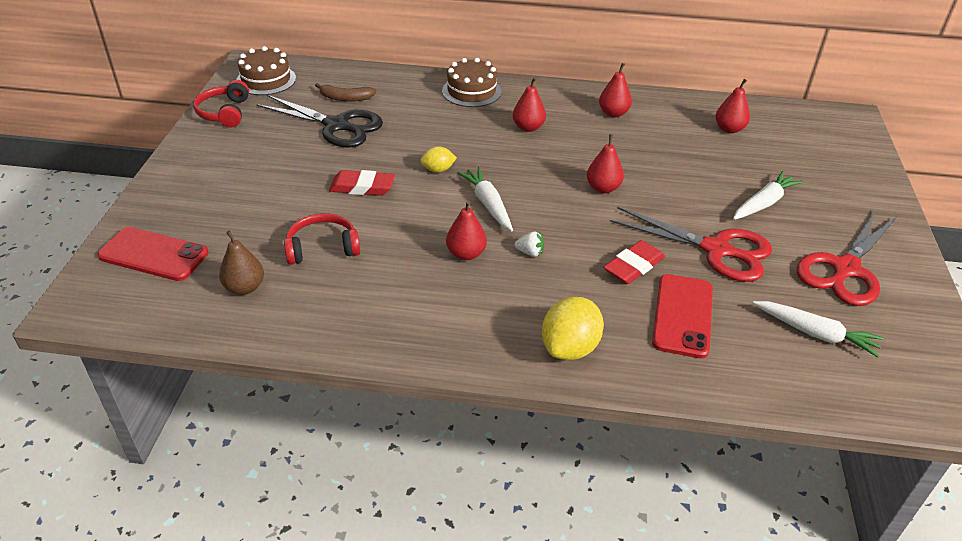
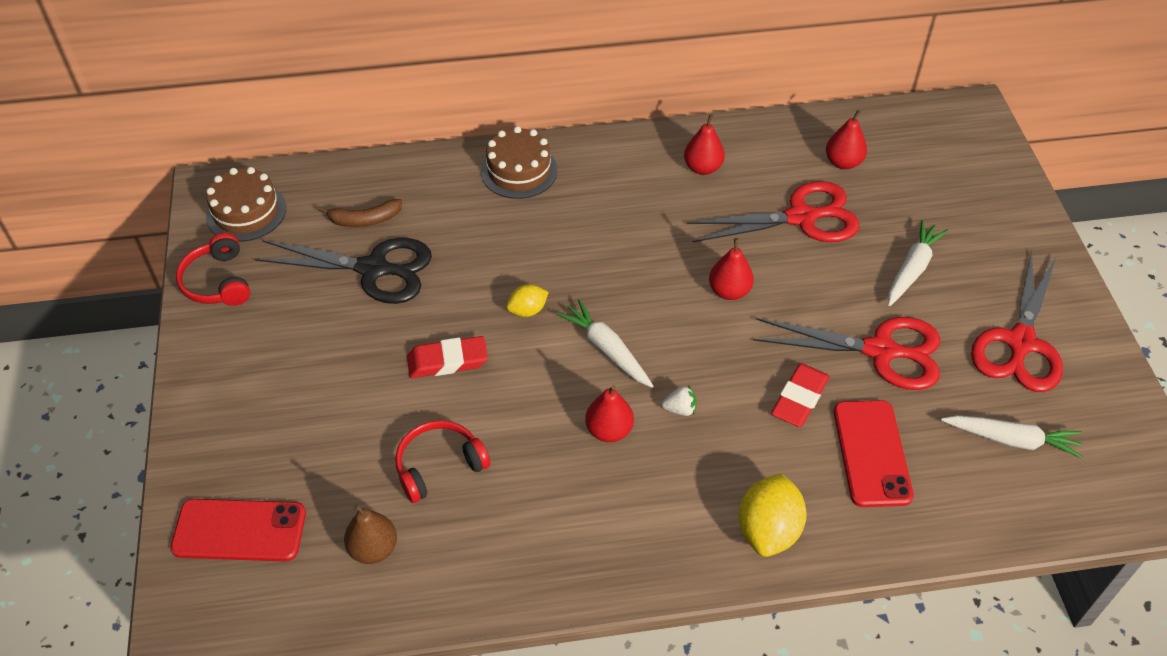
camera: 15 degrees left, 10 degrees up
(528, 127) = (610, 215): red pear -> none
(681, 155) = (801, 217): none -> red scissors

